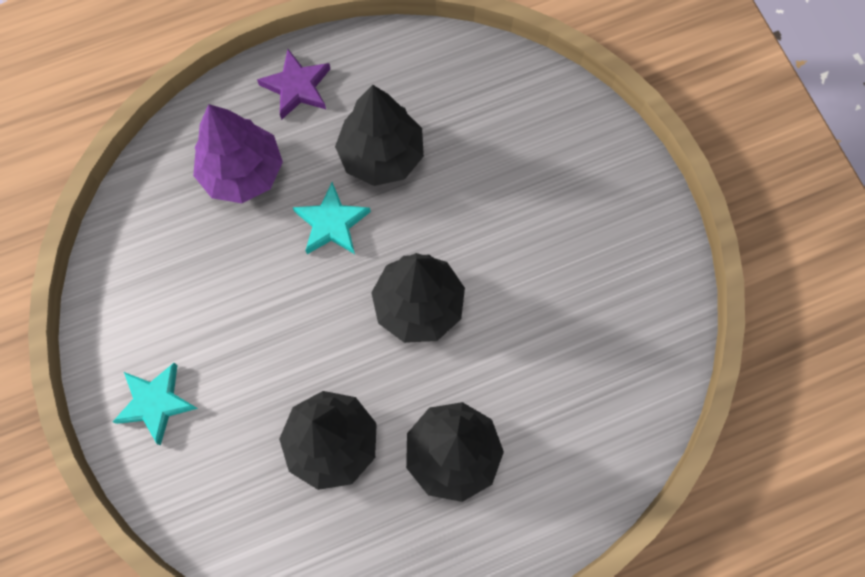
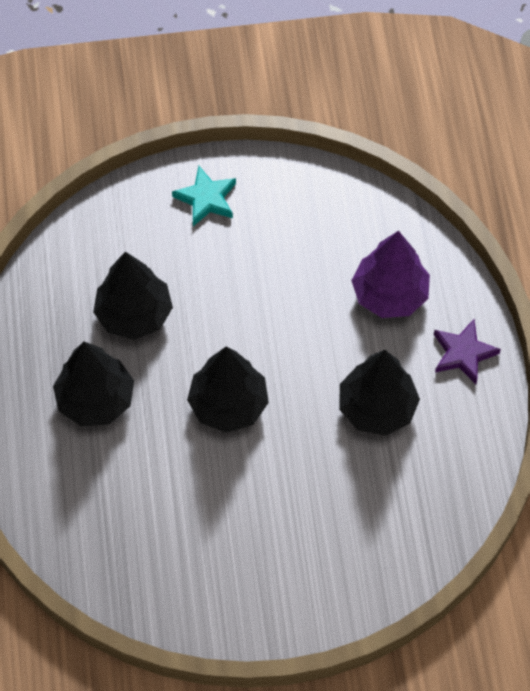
camera: 105 degrees right, 10 degrees down
(332, 223) = (322, 354): turquoise star -> none

